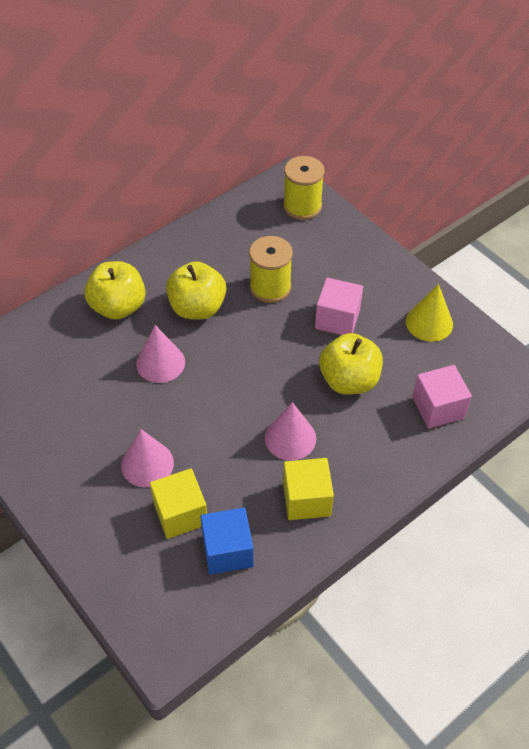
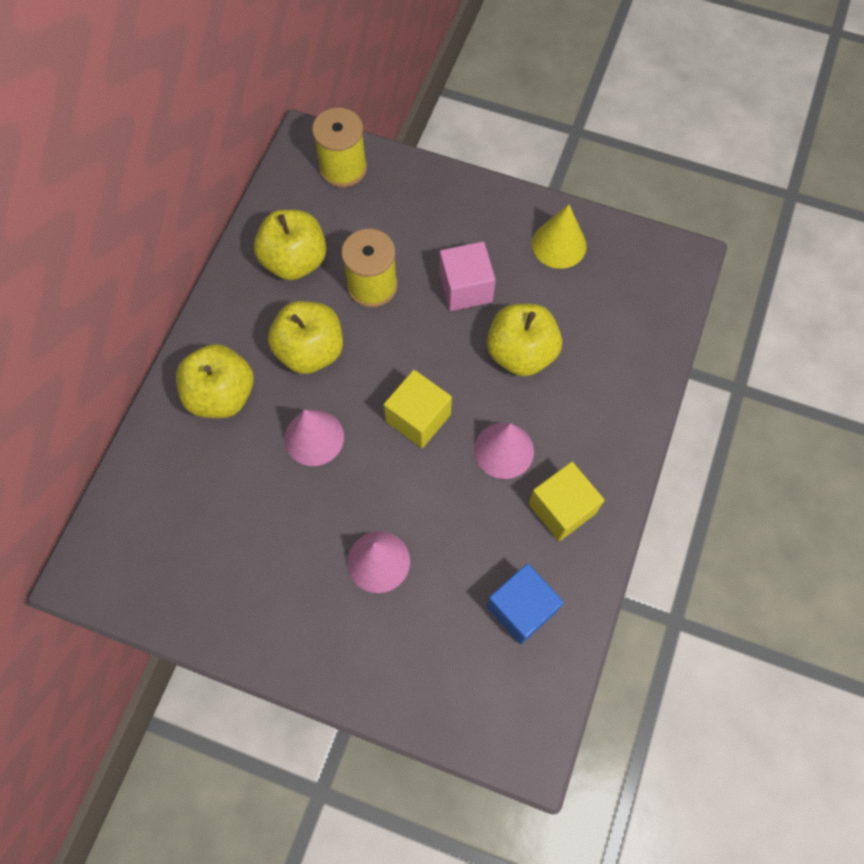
camera: 30 degrees left, 15 degrees up
(180, 513) = (449, 596): yellow cube -> yellow cube (418, 418)
(227, 248) = (295, 261): none -> yellow apple
(438, 408) = (624, 337): pink cube -> none

